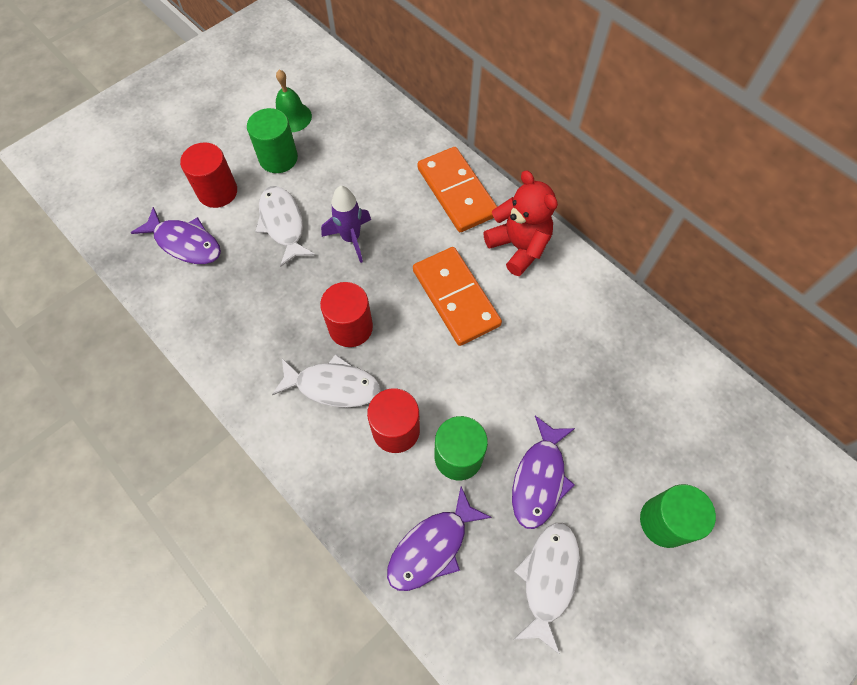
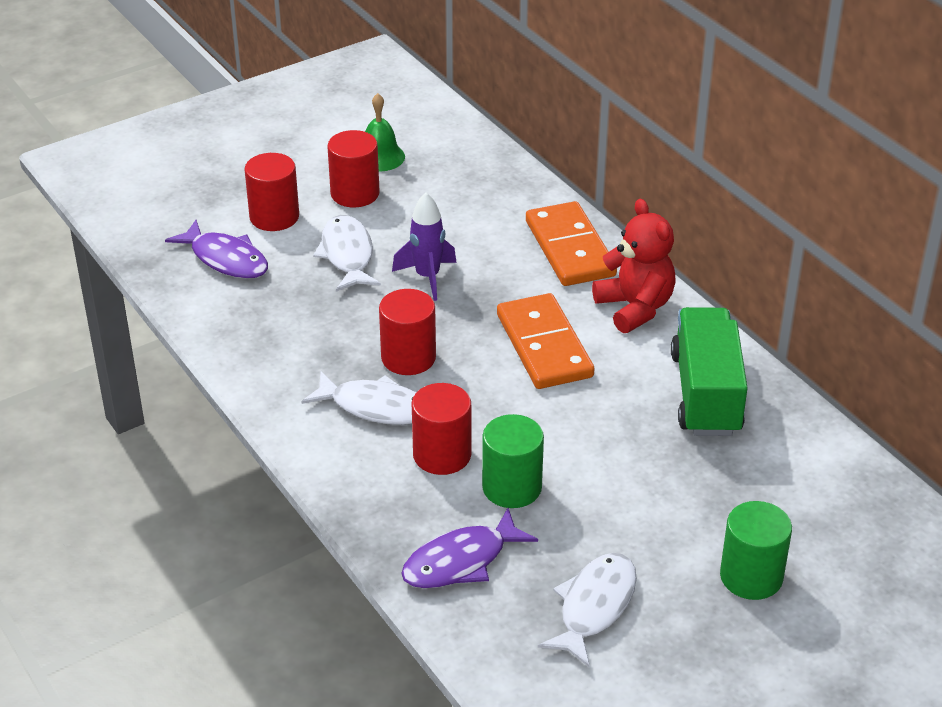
camera: 10 degrees right, 25 degrees down
(278, 158) = (355, 193): green cylinder -> red cylinder
(539, 479) = (606, 520): purple fish -> none
(590, 329) = (706, 394): none -> green truck

